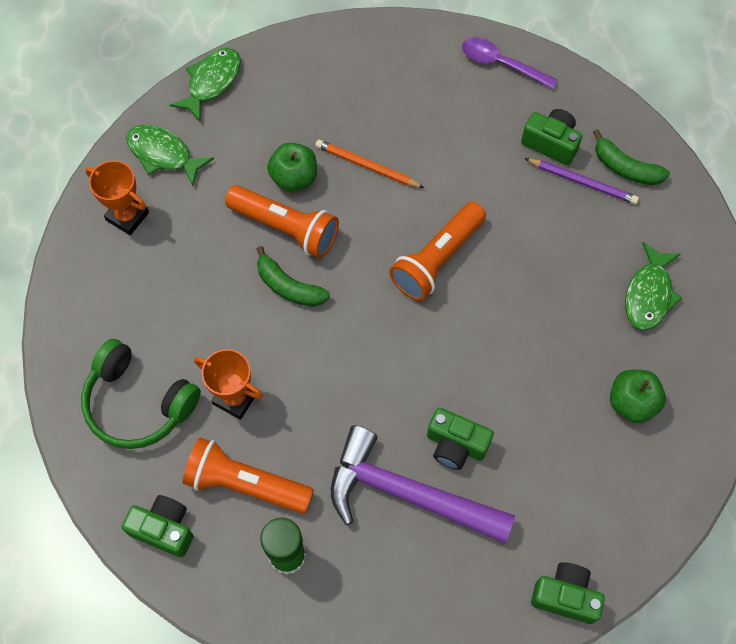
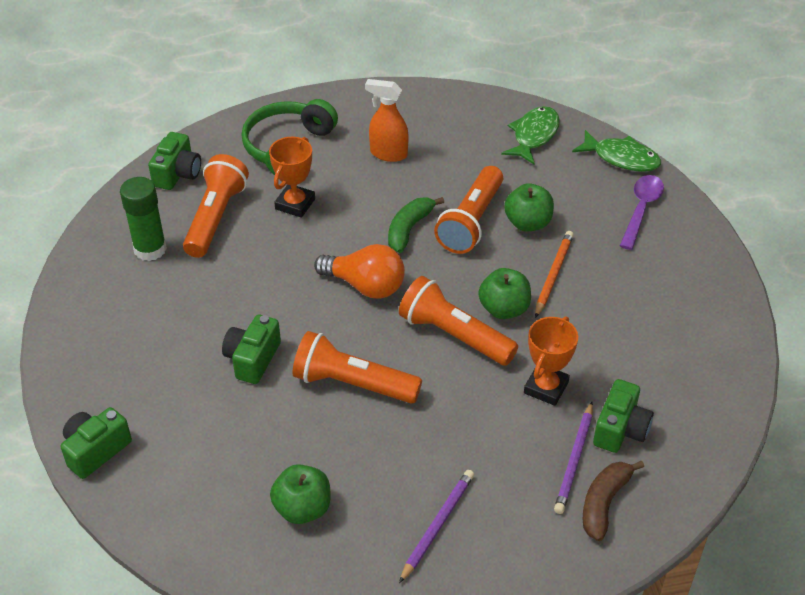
camera: 85 degrees right, 20 degrees down
(127, 216) = (465, 121): orange trophy -> orange trophy (546, 388)
(168, 298) = (388, 154): none -> orange spray bottle
(365, 333) = (365, 286): none -> orange light bulb
(407, 213) = (504, 309): none -> green apple
(407, 494) = (204, 325): purple hammer -> none
(491, 353) = (353, 384): none -> orange flashlight
(501, 64) = (716, 380): purple spoon -> purple spoon (641, 209)
(565, 596) = (96, 450): green camera -> green camera turned 150 degrees counterclockwise
(625, 168) = (604, 503): green banana -> brown banana
(648, 294) = (437, 526): green fish -> purple pencil

